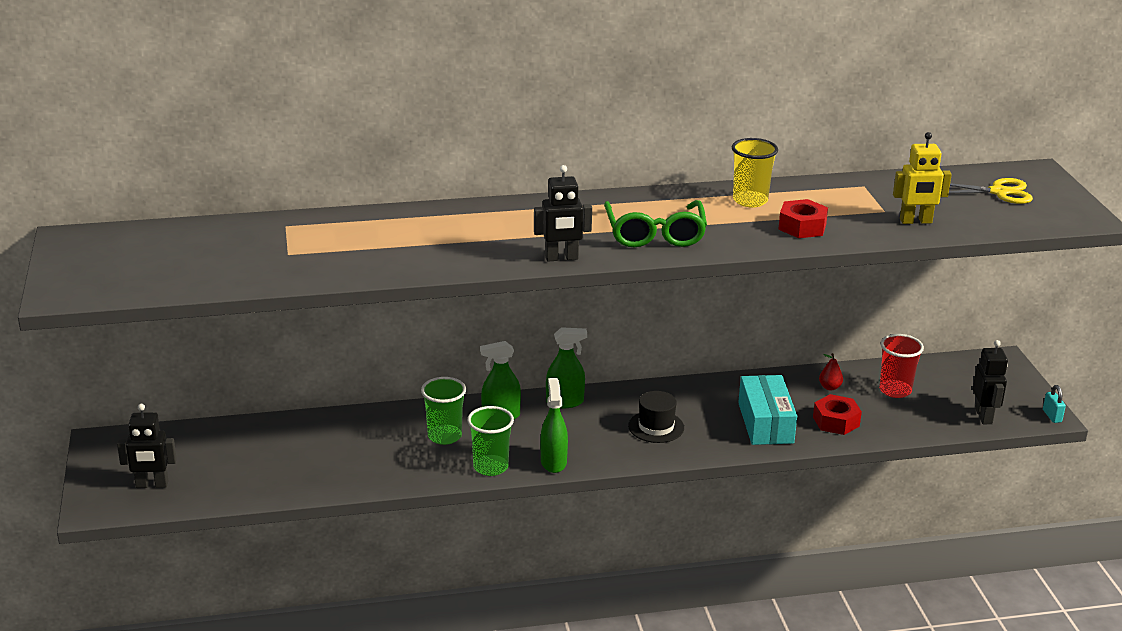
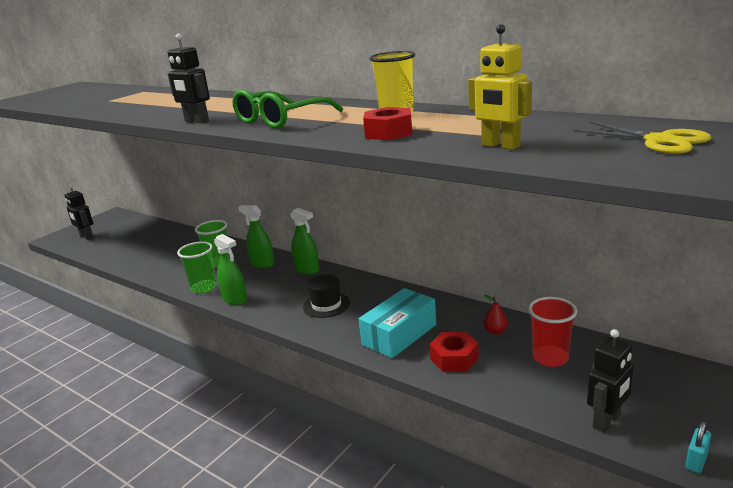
camera: 50 degrees right, 5 degrees down
(553, 462) = (235, 299): green spray bottle -> green spray bottle turned 90 degrees clockwise

